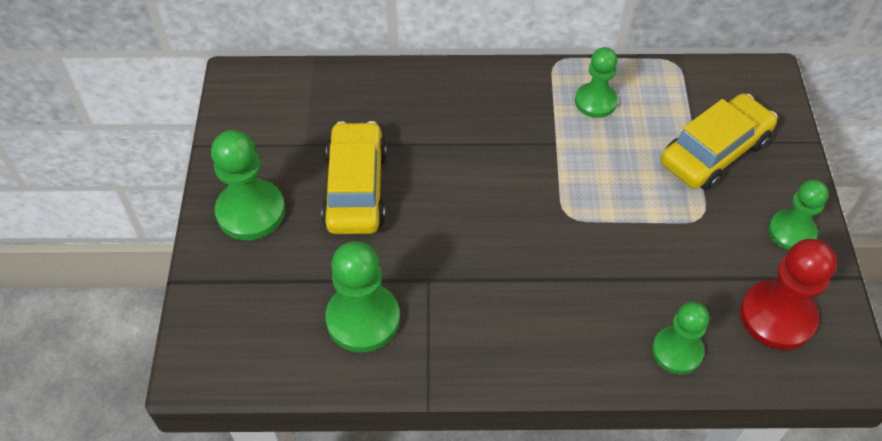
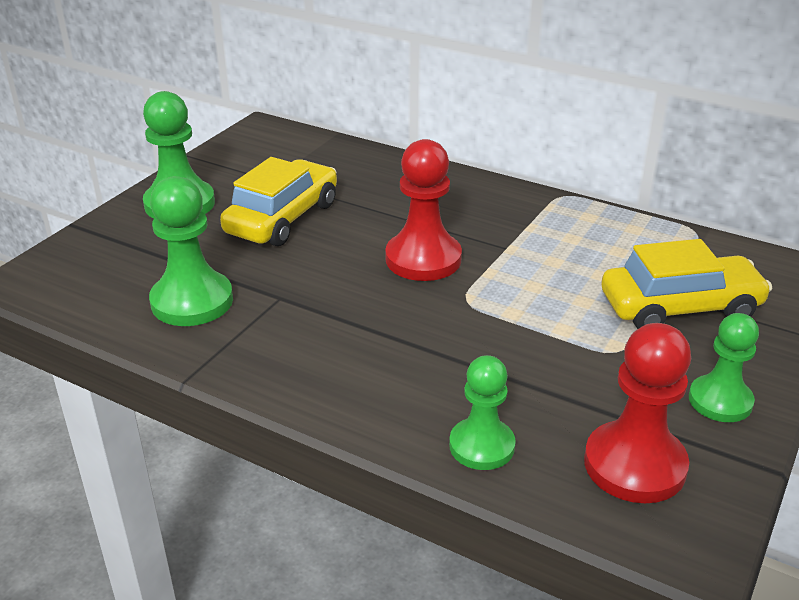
camera: 30 degrees right, 20 degrees down
(504, 185) = (423, 259): none -> red pawn
(595, 101) = (578, 232): green pawn -> none

